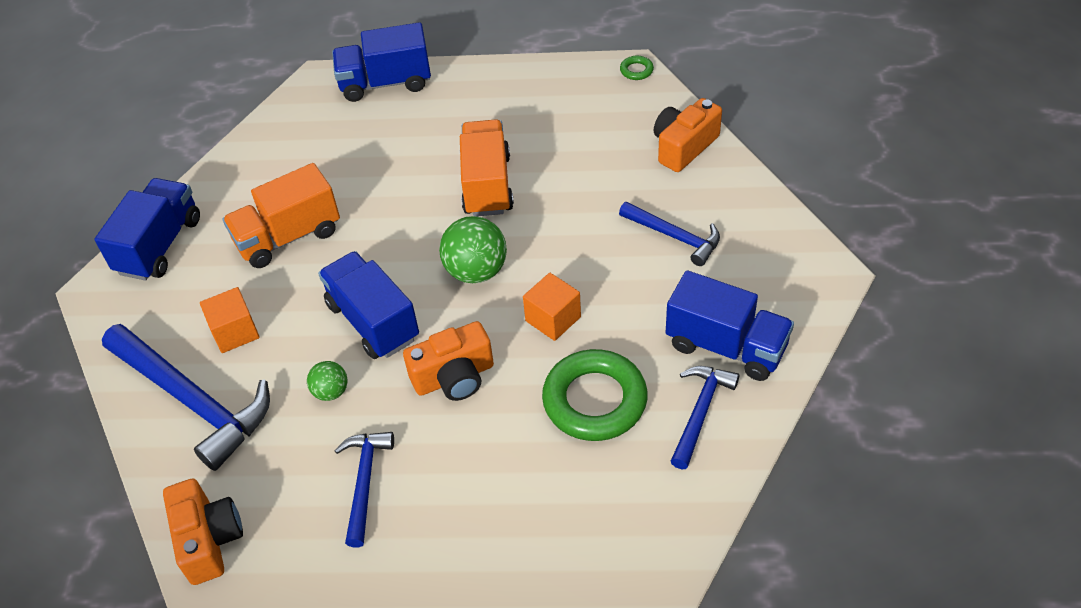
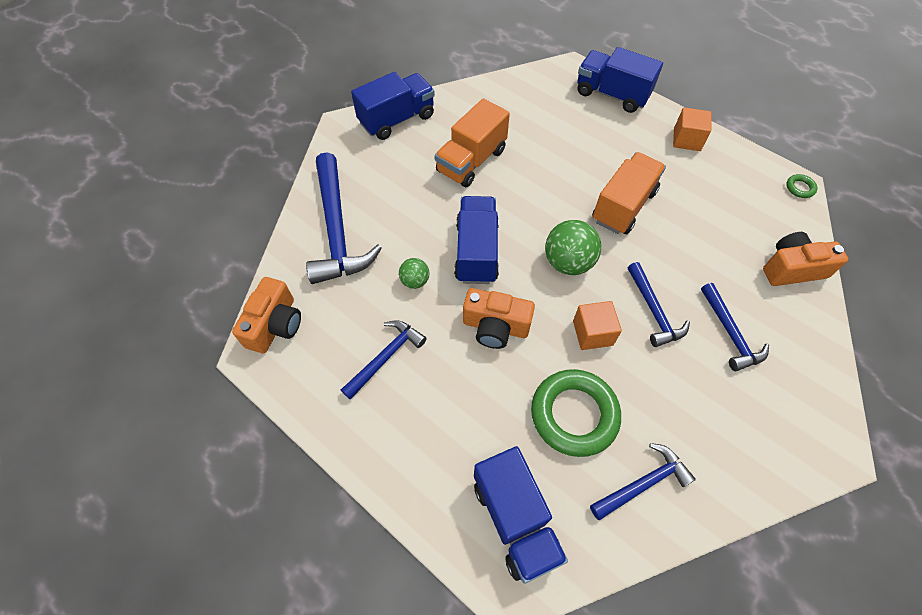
camera: 35 degrees right, 10 degrees up
(235, 332) = (393, 202): orange cube -> orange cube (687, 139)
(288, 237) = (471, 161): orange truck -> orange truck turned 60 degrees counterclockwise
(593, 262) = (653, 311): none -> blue hammer
(726, 346) = (703, 447): blue truck -> blue truck (515, 520)

